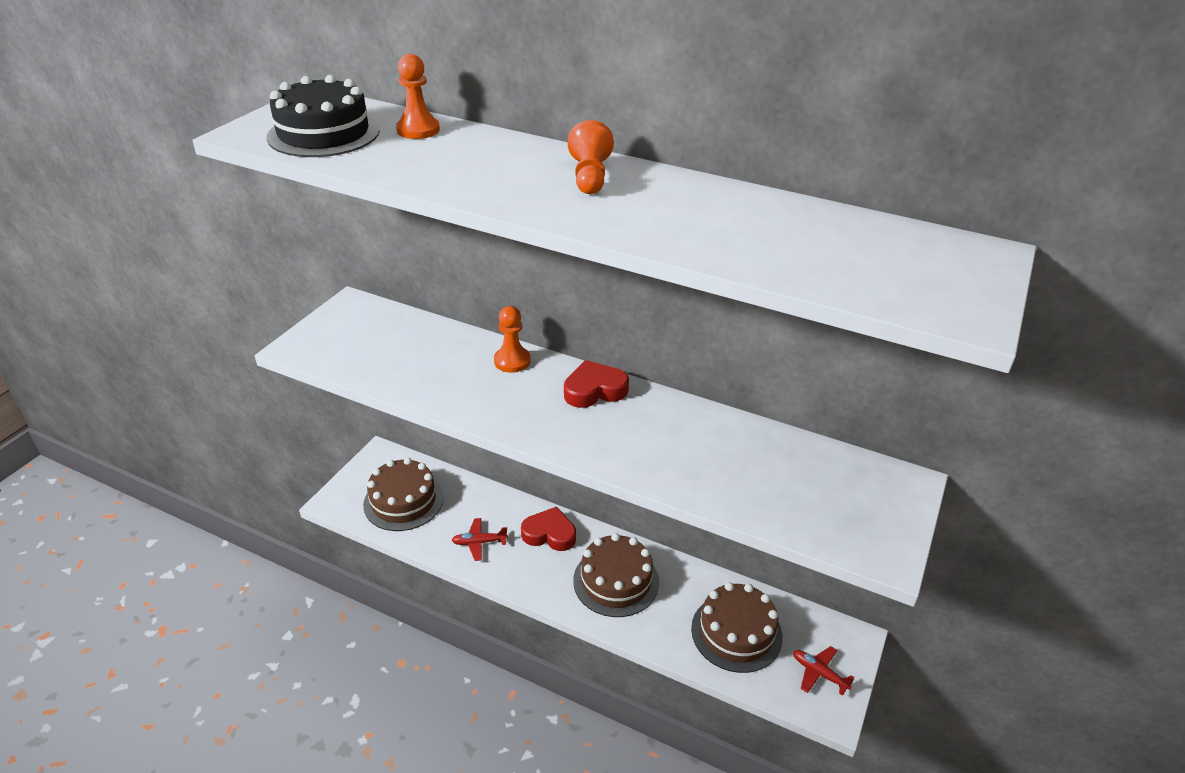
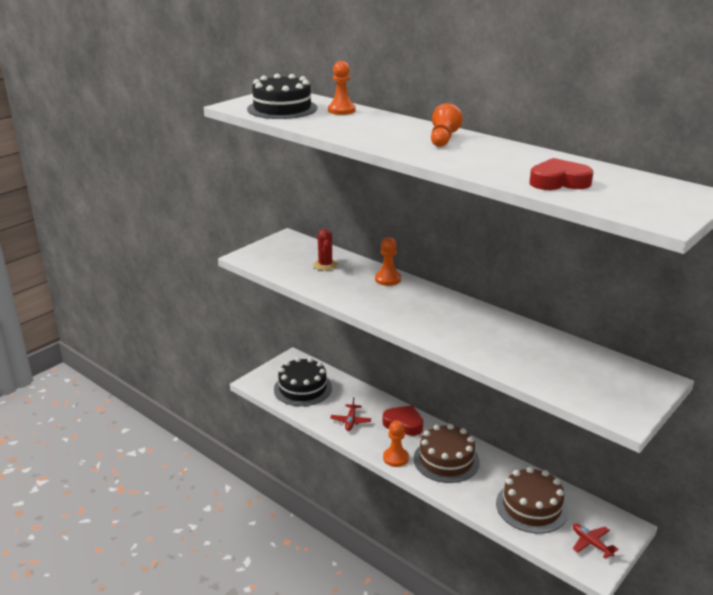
camera: 15 degrees right, 10 degrees down
(403, 501) = (302, 388): brown cake -> black cake
(418, 347) = (325, 265): none -> red cactus
(479, 542) = (350, 421): red plane -> red plane turned 90 degrees counterclockwise
(550, 590) = (395, 458): none -> orange pawn
(594, 390) = (441, 301): red heart -> red heart (559, 182)

